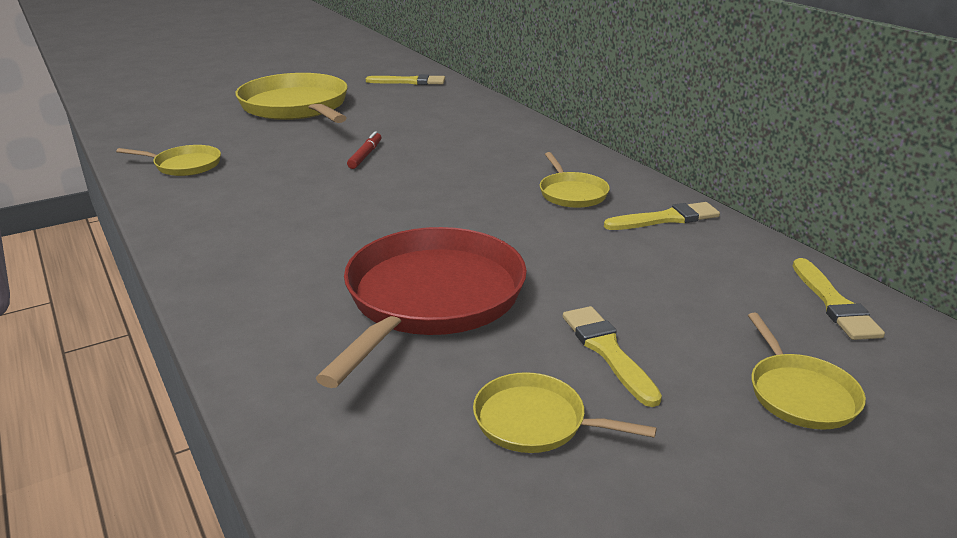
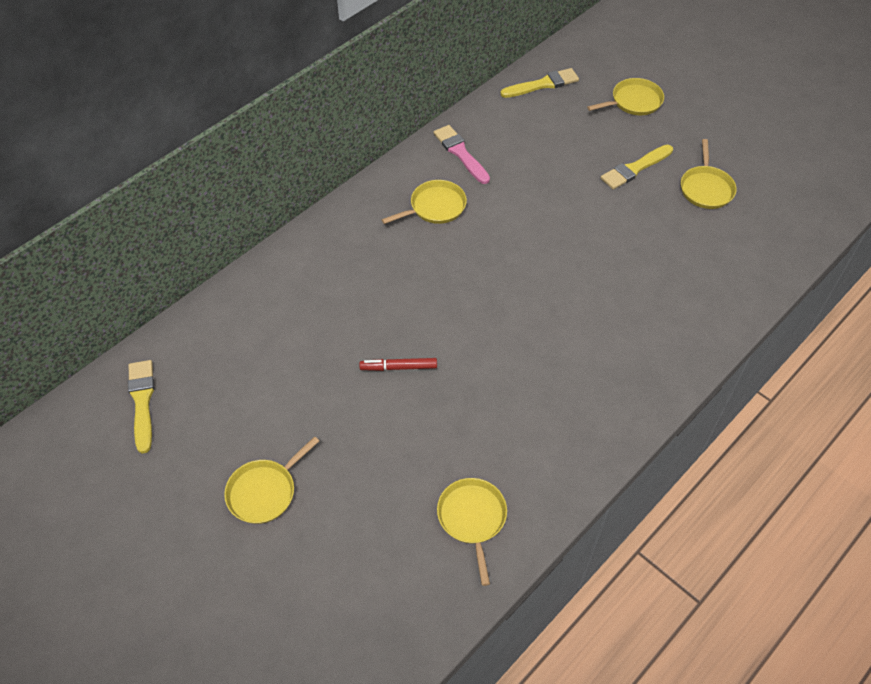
camera: 105 degrees left, 25 degrees up
(296, 107) = (264, 492): yellow pan -> yellow pan, size x0.49
(431, 298) = (621, 254): red pan -> none
(666, 218) = (460, 153): yellow brush -> pink brush

